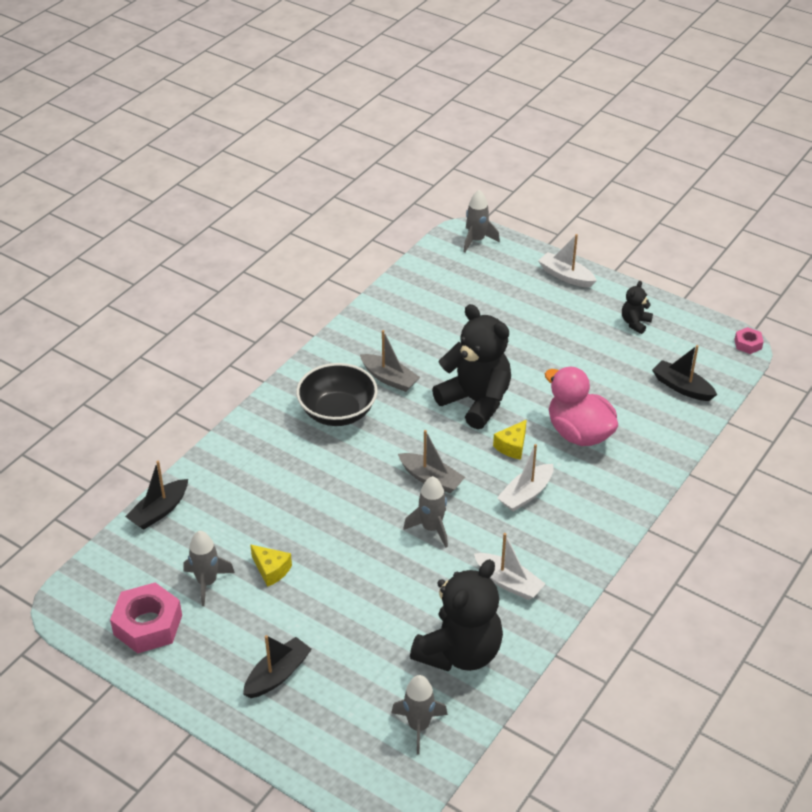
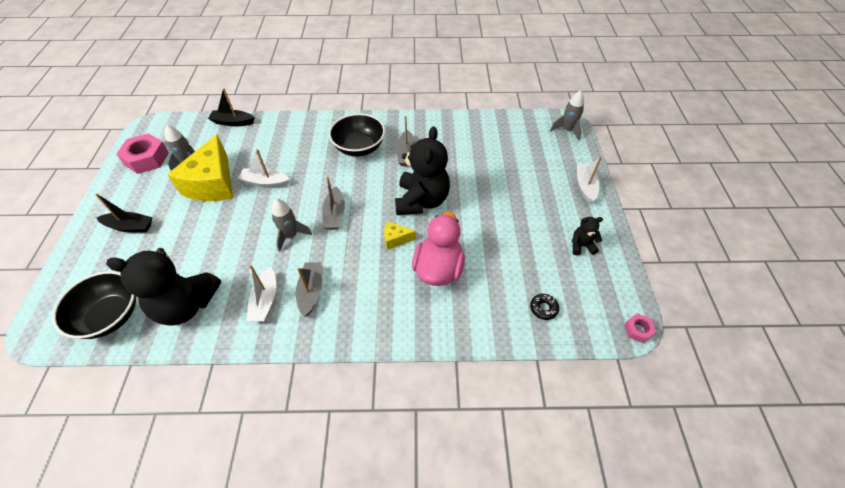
camera: 55 degrees right, 10 degrees up
(271, 570) = (213, 183): yellow cheese -> yellow cheese, size x2.30
(418, 726) = (110, 316): grey rocket -> black bowl
(526, 494) = (356, 268): white boat -> white boat (265, 182)
(527, 541) = (311, 291): none -> grey boat
(682, 387) = (543, 308): black boat -> black donut

